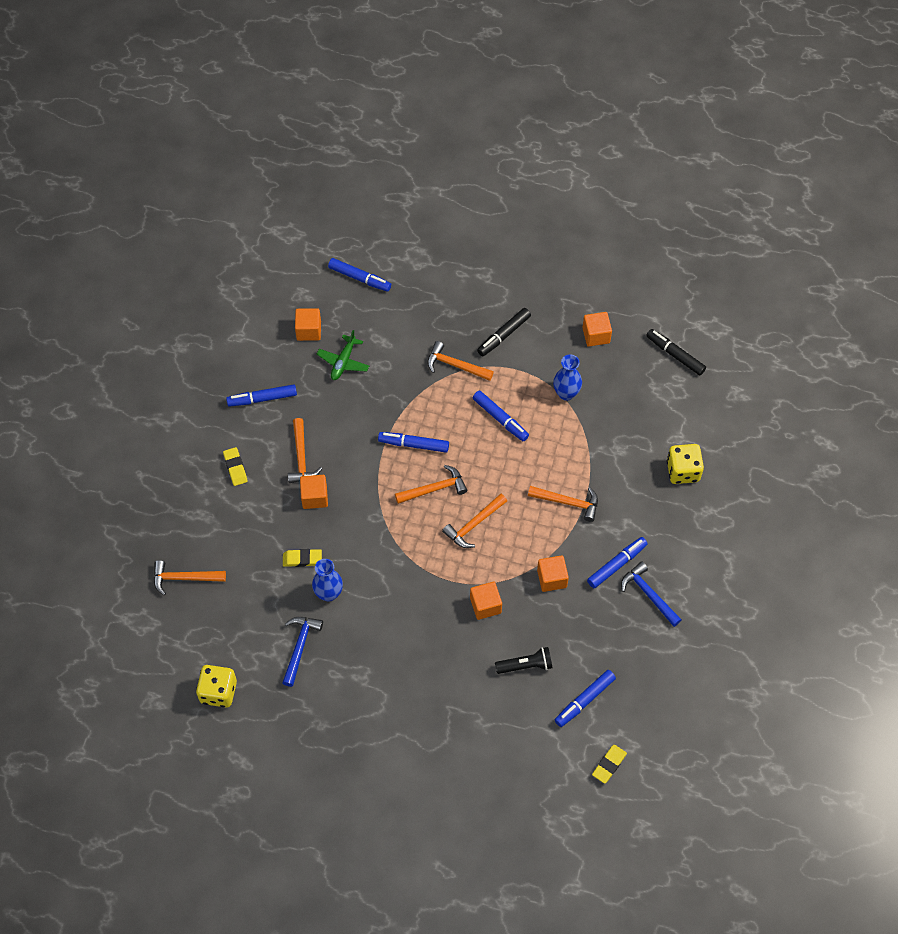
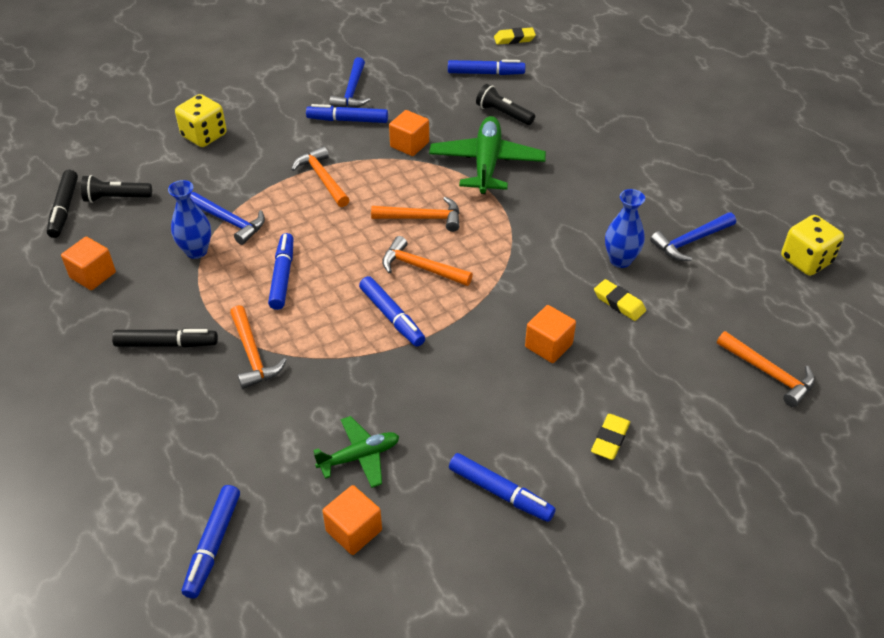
camera: 135 degrees left, 15 degrees down
(301, 457) = (522, 392): orange hammer -> none
(360, 278) = (213, 545): blue marker -> blue marker turned 150 degrees counterclockwise
(485, 605) = (487, 164): orange cube -> green plane
(576, 426) = (230, 221): none -> blue hammer
(660, 385) = (116, 198): none -> black flashlight

